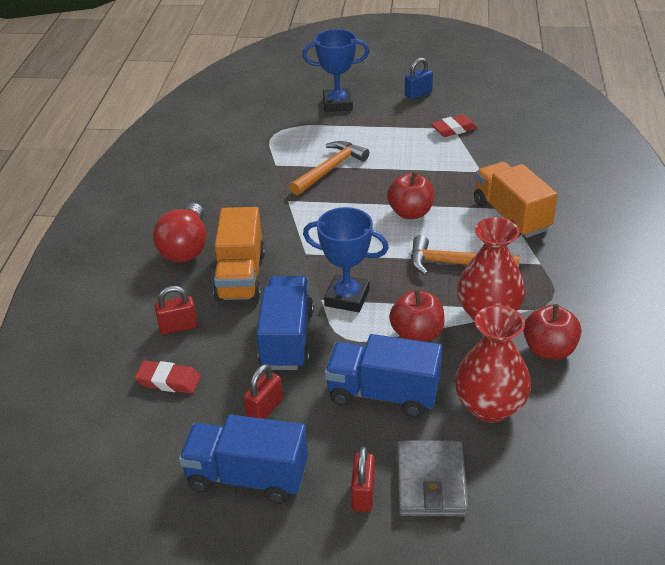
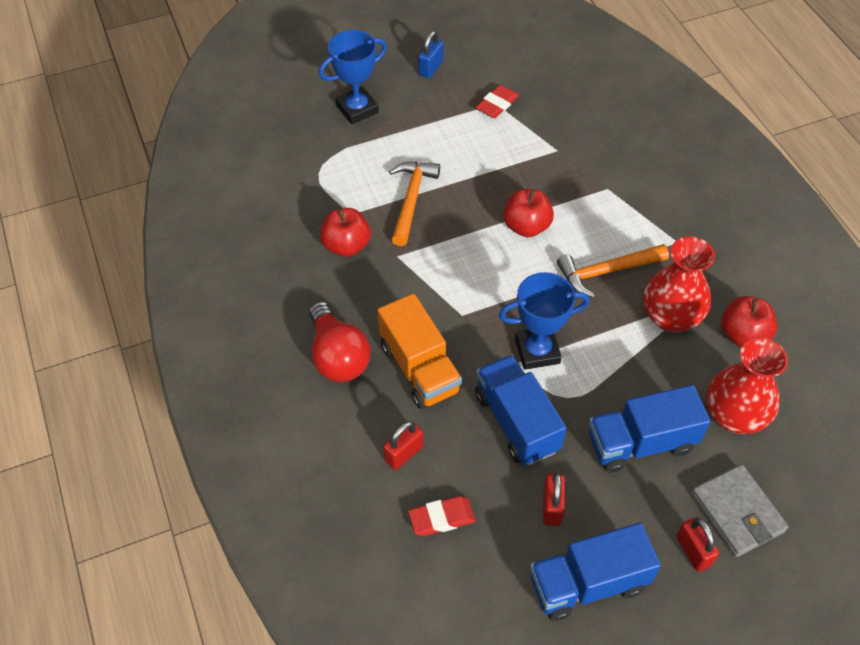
camera: 30 degrees left, 15 degrees up
(417, 334) = (626, 366): red apple -> red apple (346, 245)
(511, 216) = (619, 196): orange truck -> none

